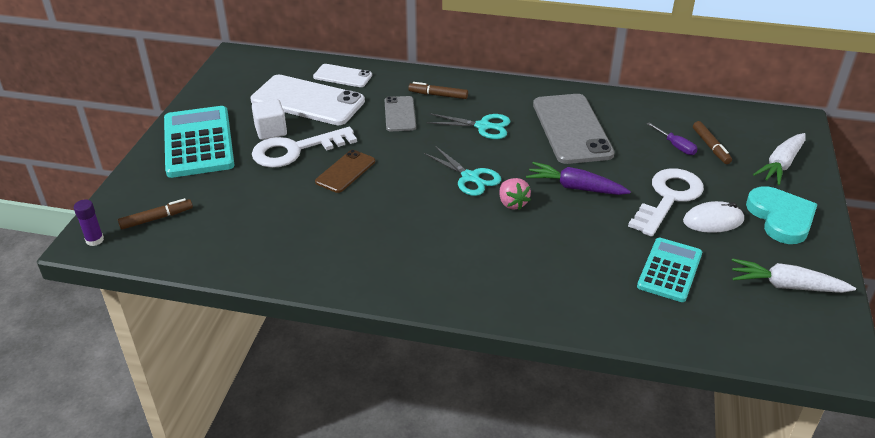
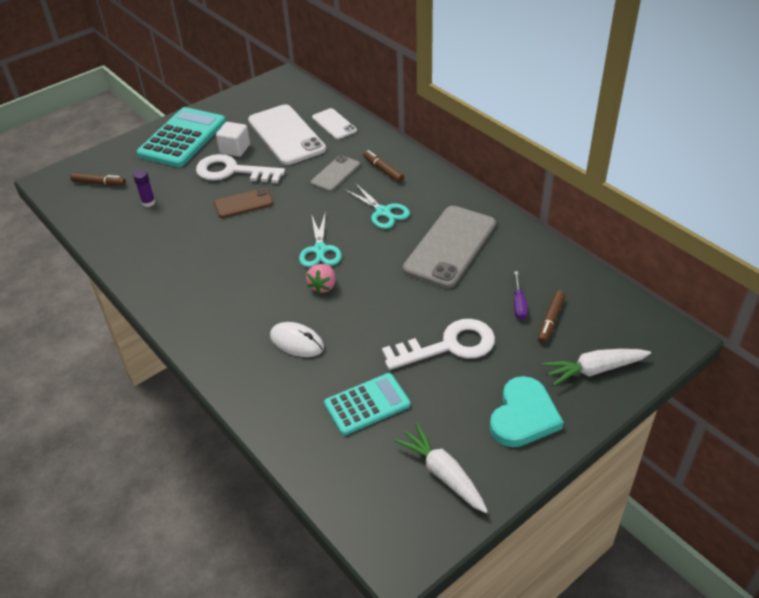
camera: 40 degrees right, 5 degrees up
(95, 240) = (53, 182): purple glue stick -> purple glue stick (148, 202)
(575, 187) = (386, 298): purple carrot -> none
(713, 221) = (459, 385): white mouse -> white mouse (297, 342)

